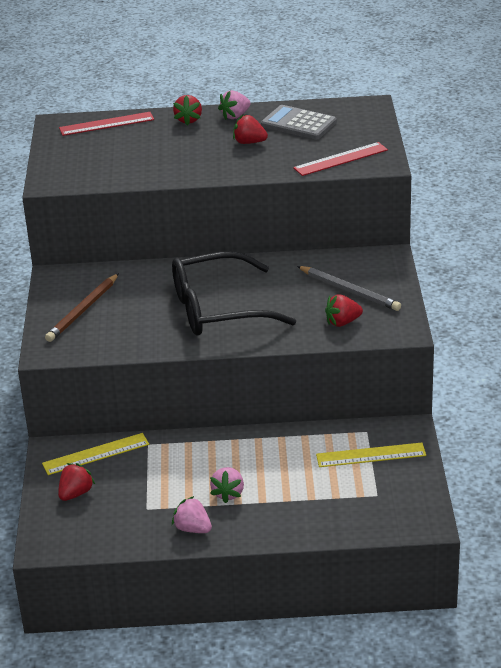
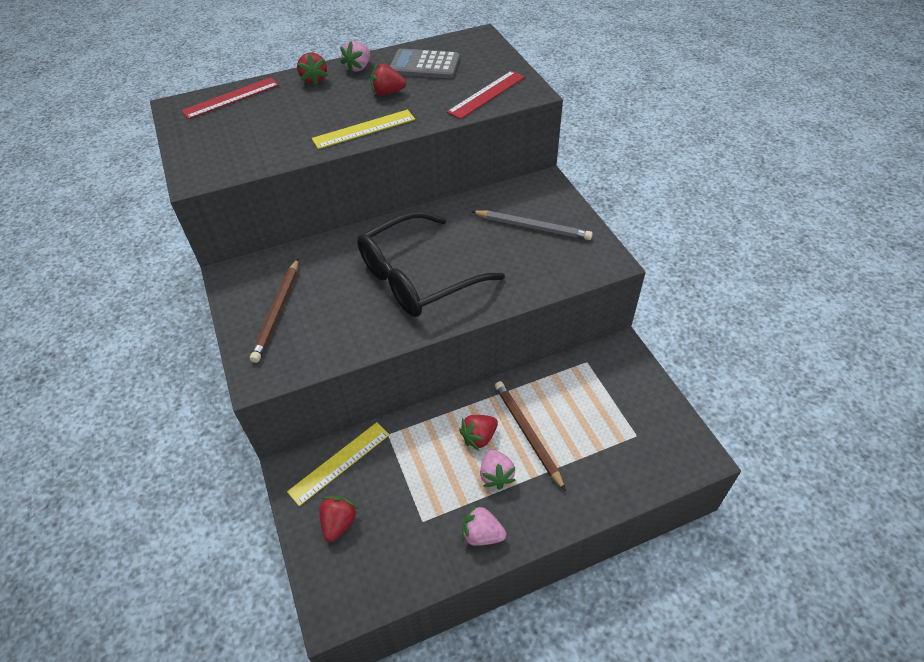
camera: 20 degrees left, 15 degrees up
(275, 471) = (527, 434): none -> brown pencil
(342, 322) = (547, 265): red strawberry -> red strawberry (479, 437)
(371, 455) = (605, 389): yellow ruler -> yellow ruler (364, 129)

